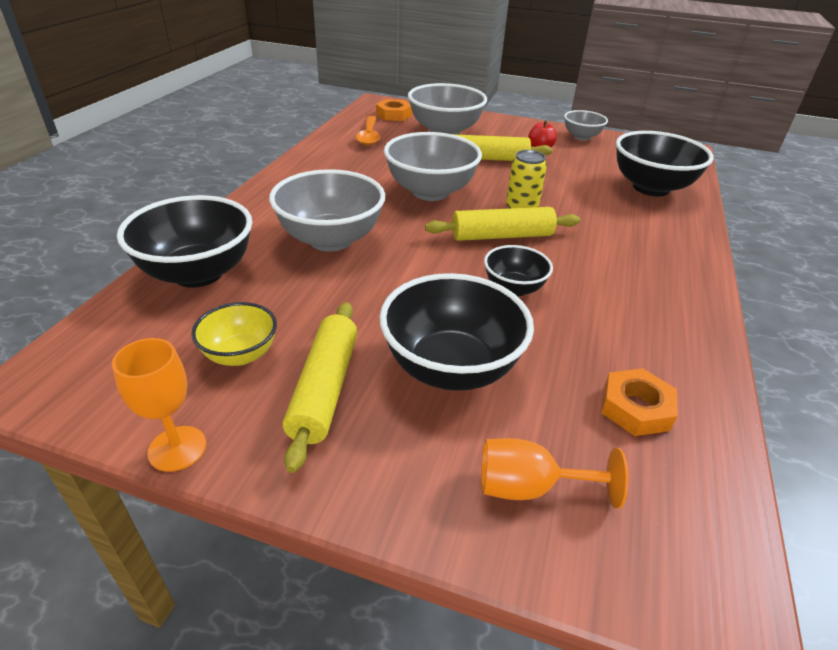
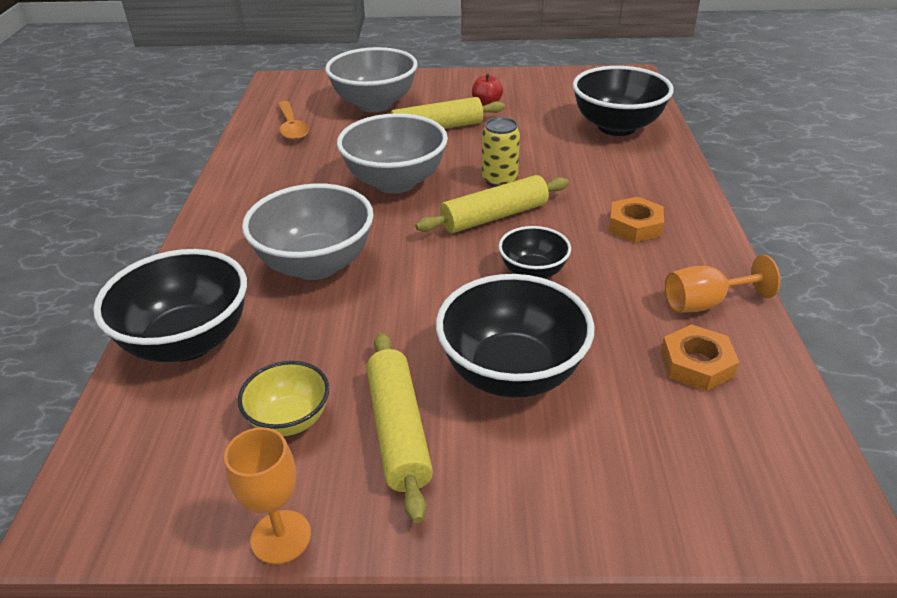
camera: 15 degrees left, 0 degrees up
(394, 115) = (306, 94): orange nut -> orange nut (635, 225)
(529, 487) = (637, 468): orange goblet -> orange goblet (705, 303)
(581, 137) = (523, 80): grey bowl -> none

